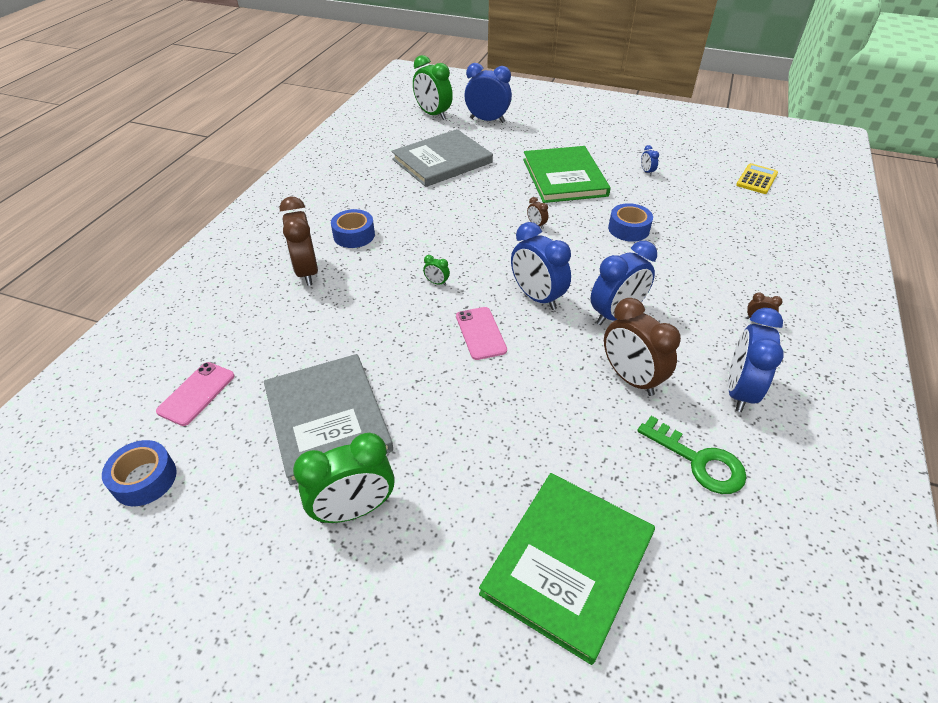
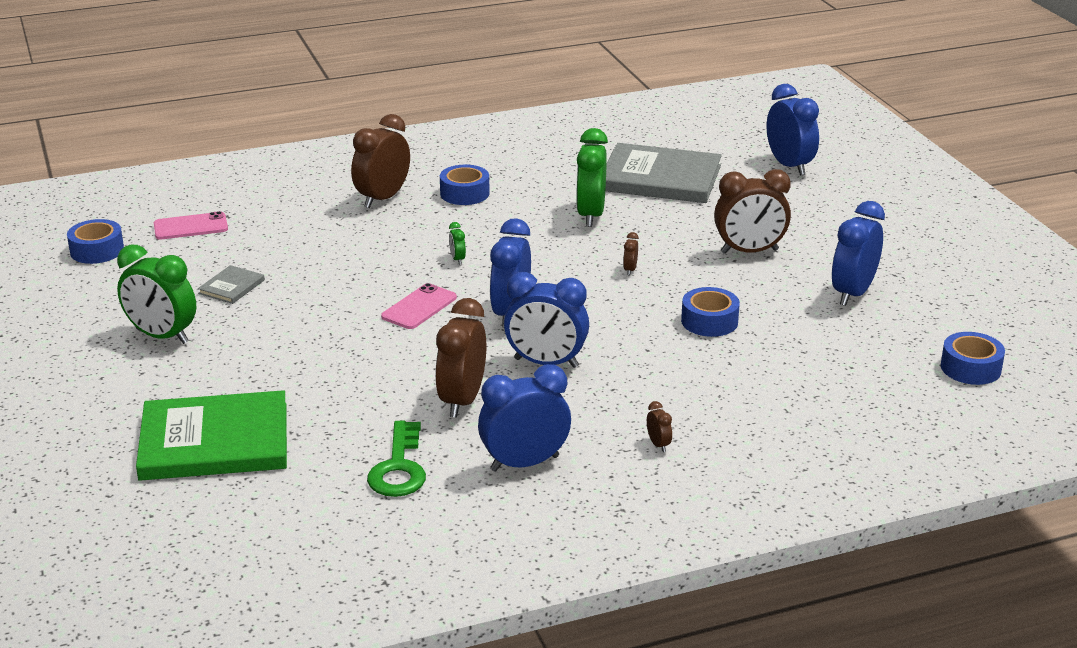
camera: 50 degrees right, 15 degrees down
(327, 419) = (231, 287): grey book -> grey book, size x0.44
(433, 114) = (743, 135): green clock -> green clock (591, 215)
(564, 177) = (749, 251): green book -> brown clock
(647, 172) = (853, 293): blue clock -> blue clock, size x2.40
(756, 179) = (970, 368): yellow calculator -> blue tape

